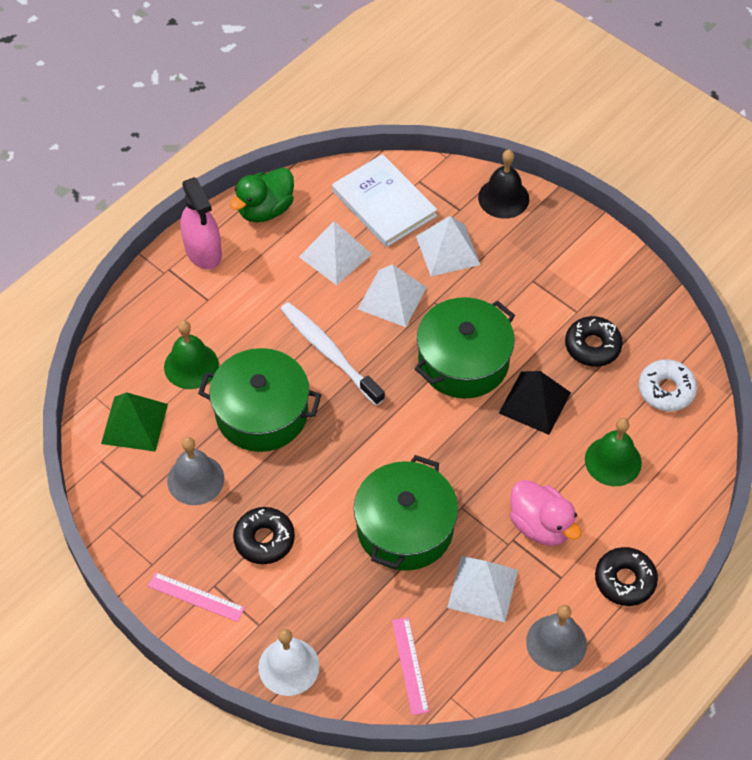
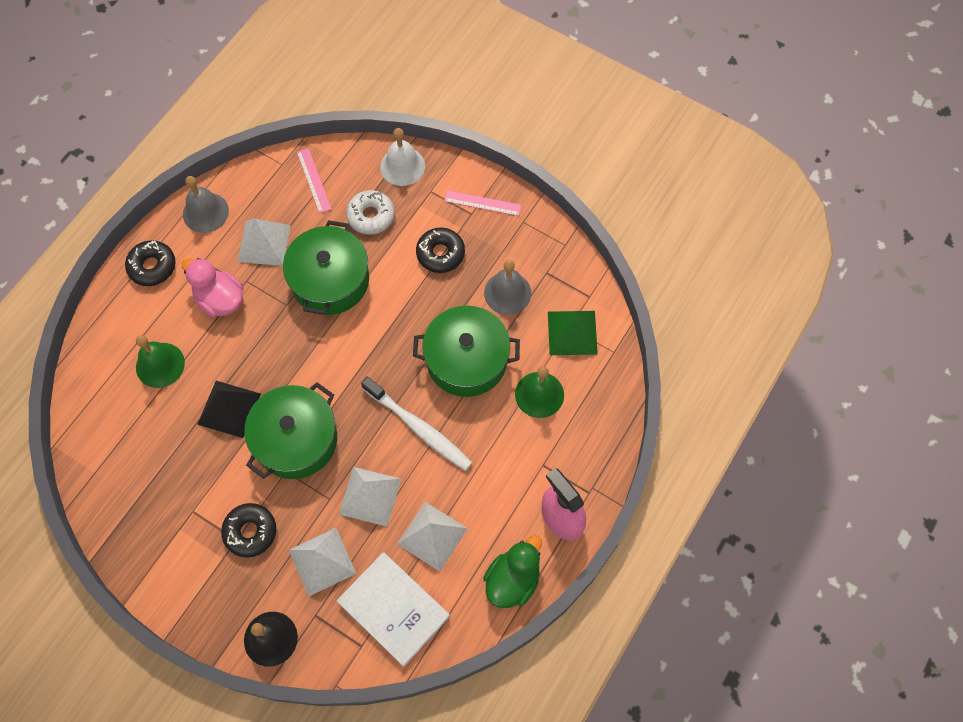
camera: 170 degrees right, 10 degrees up
(592, 346) = (177, 475): black donut -> black donut (250, 532)
(666, 390) = (110, 441): white donut -> white donut (371, 216)

